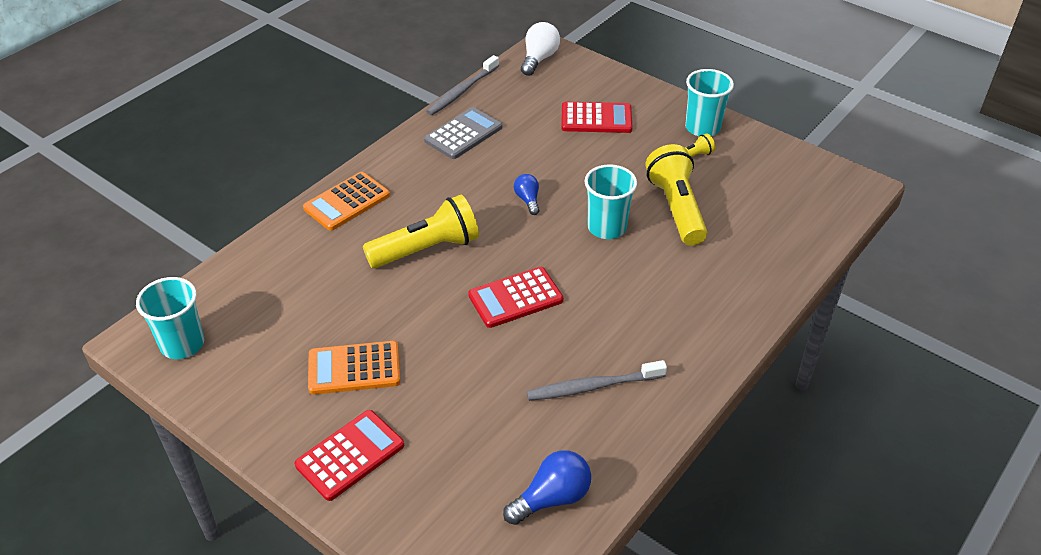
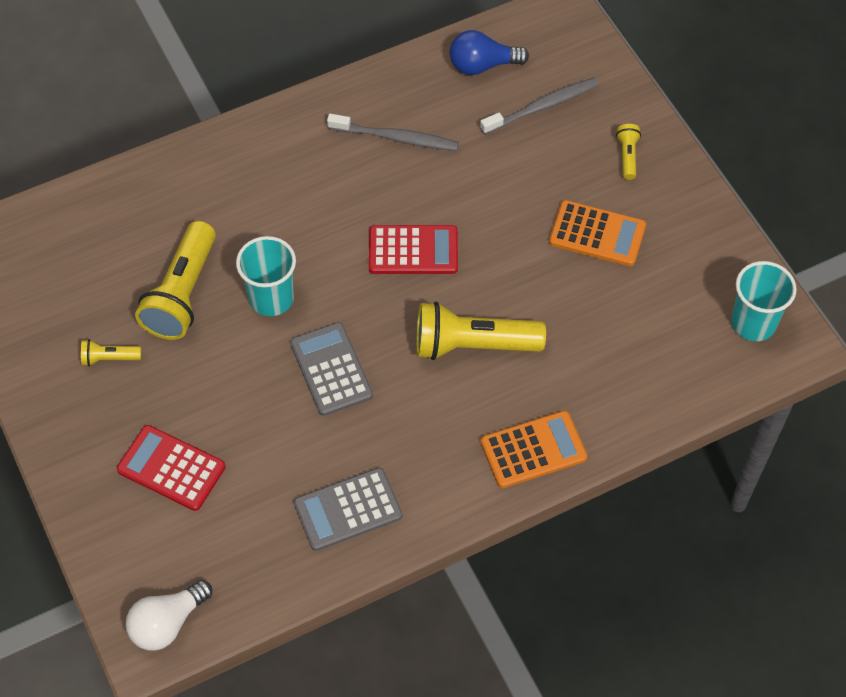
camera: 155 degrees left, 15 degrees up
(350, 455) = (627, 156): red calculator -> yellow flashlight
(462, 91) = (308, 597): grey toothbrush -> grey toothbrush (542, 107)
(528, 200) = (331, 369): blue light bulb -> grey calculator
(702, 128) = (59, 399): turquoise cup -> none

